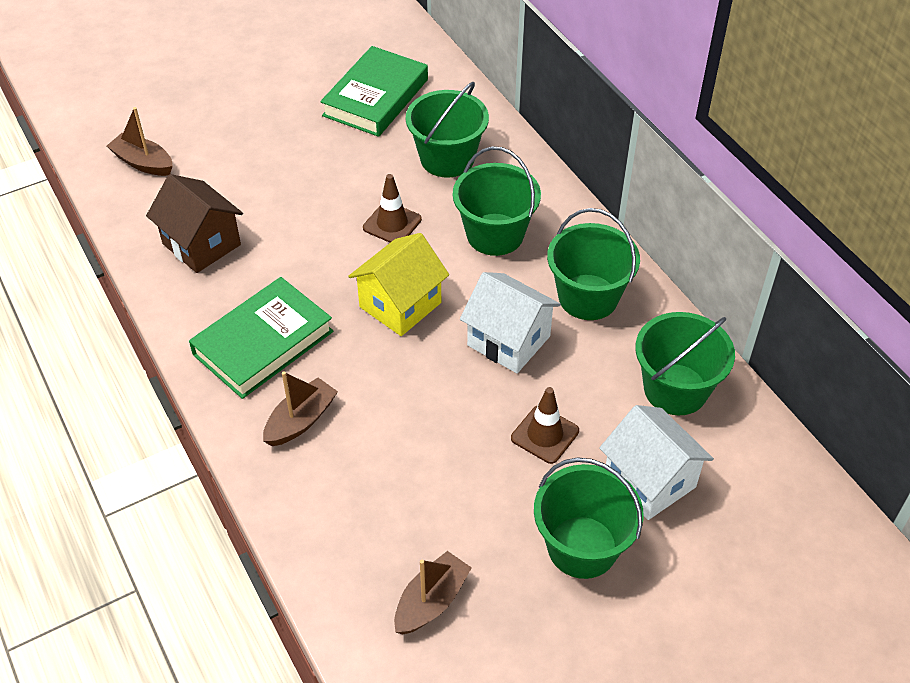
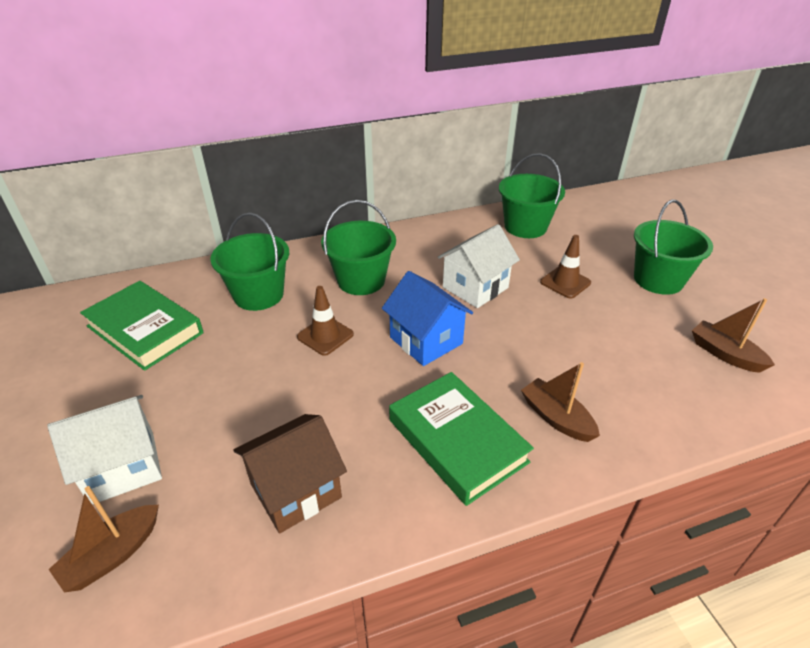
camera: 80 degrees left, 10 degrees down
(400, 305) = (426, 340): yellow house -> blue house
(588, 297) = (439, 247): green bucket -> none
(649, 481) = (600, 247): white house -> white house (123, 467)

